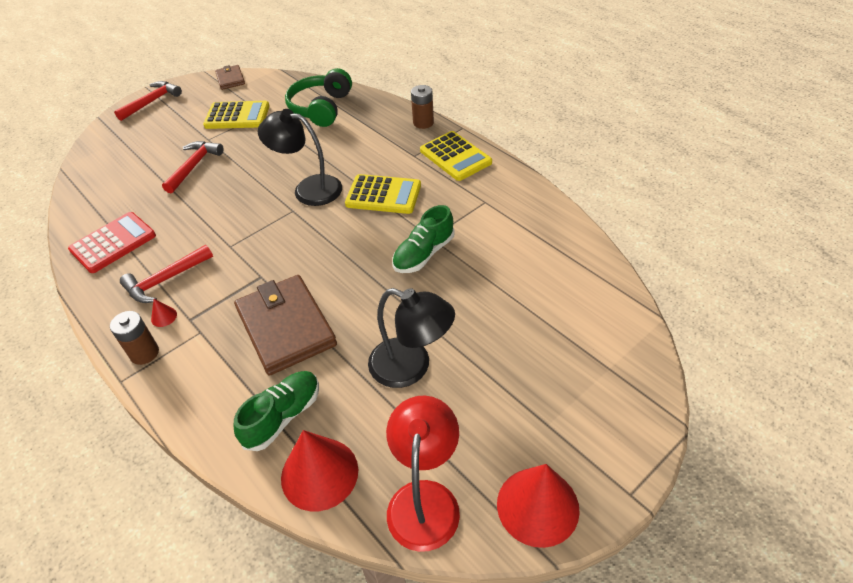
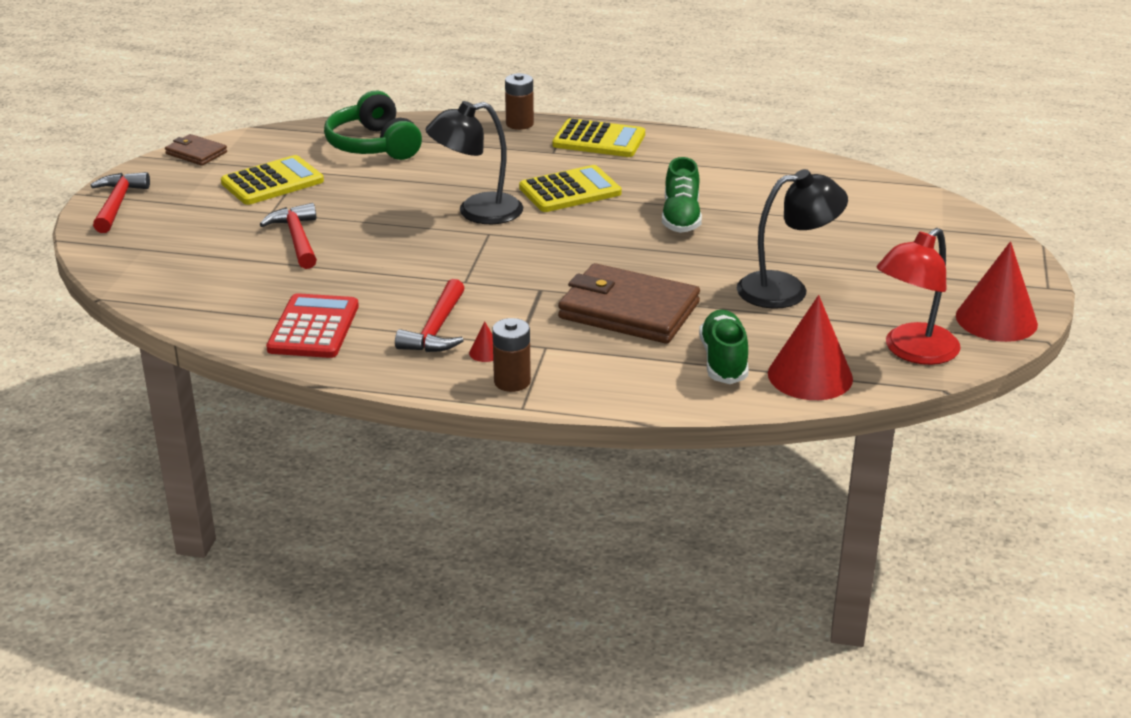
camera: 40 degrees left, 15 degrees down
(425, 499) = (912, 352): red lamp -> red lamp turned 105 degrees counterclockwise

